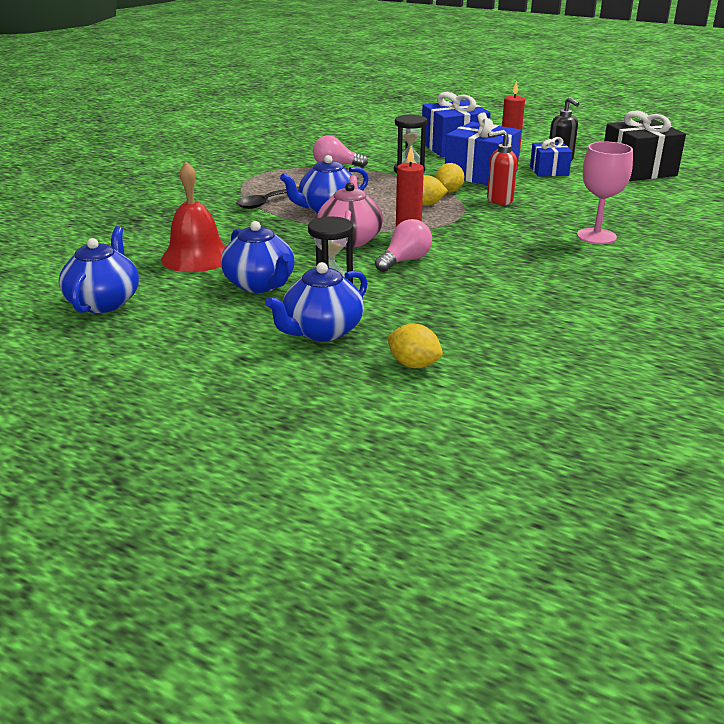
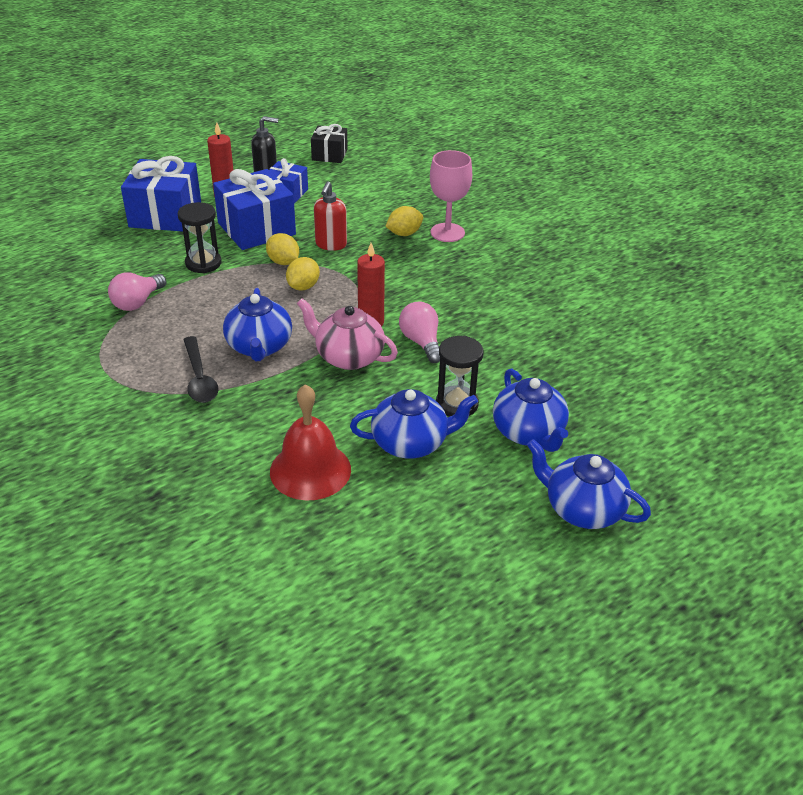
camera: 65 degrees left, 10 degrees up
(104, 302) = (377, 565): blue teapot -> blue teapot (582, 509)
(414, 364) = (610, 402): yellow lemon -> yellow lemon (404, 233)
(638, 170) = (329, 155): black gift -> black gift, size x0.58

